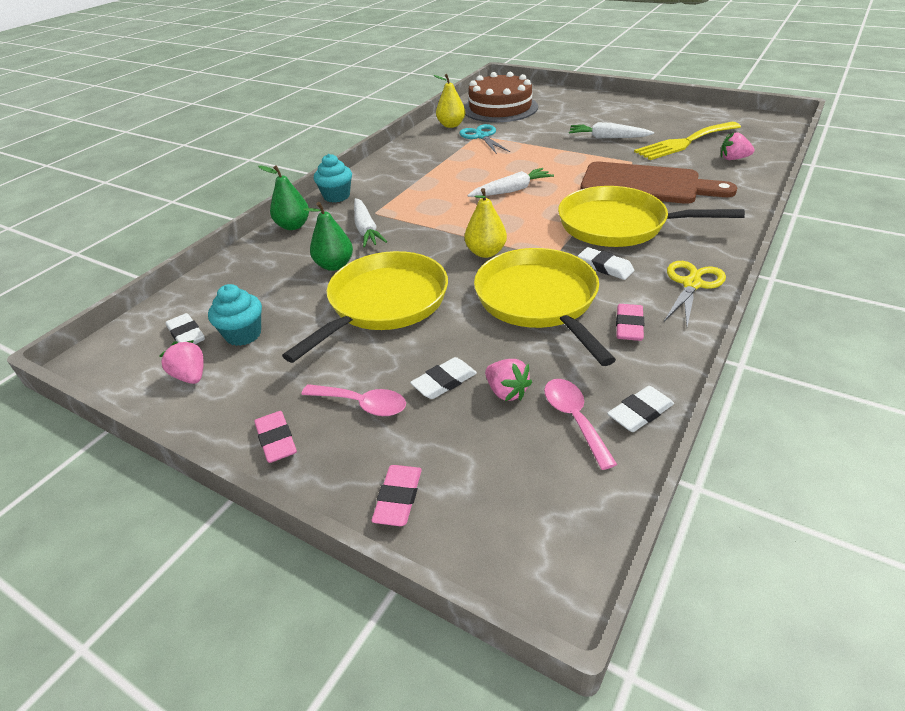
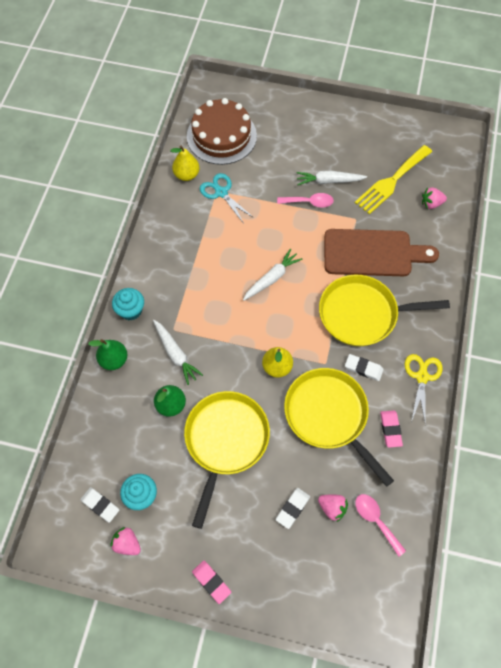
camera: 20 degrees left, 25 degrees up
(362, 404) = (250, 540): pink spoon -> pink spoon (309, 202)
(398, 498) = (298, 604): pink eraser -> none
(640, 413) = (410, 506): white eraser -> none

